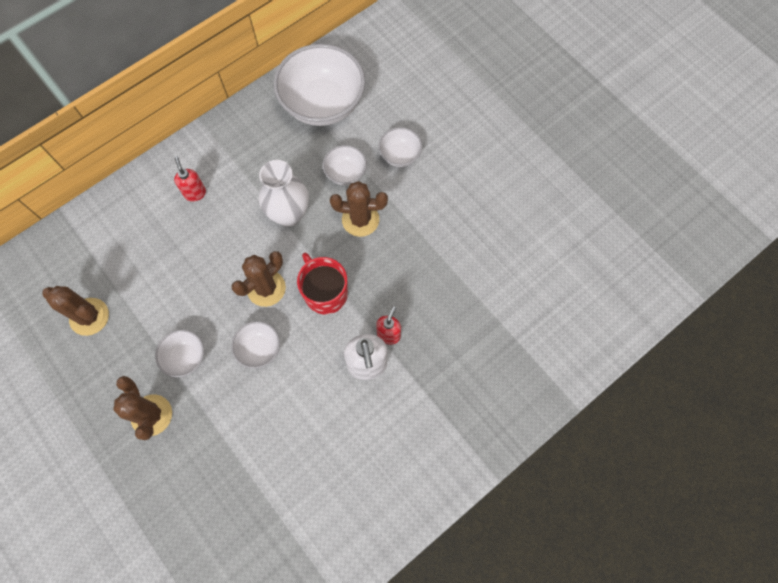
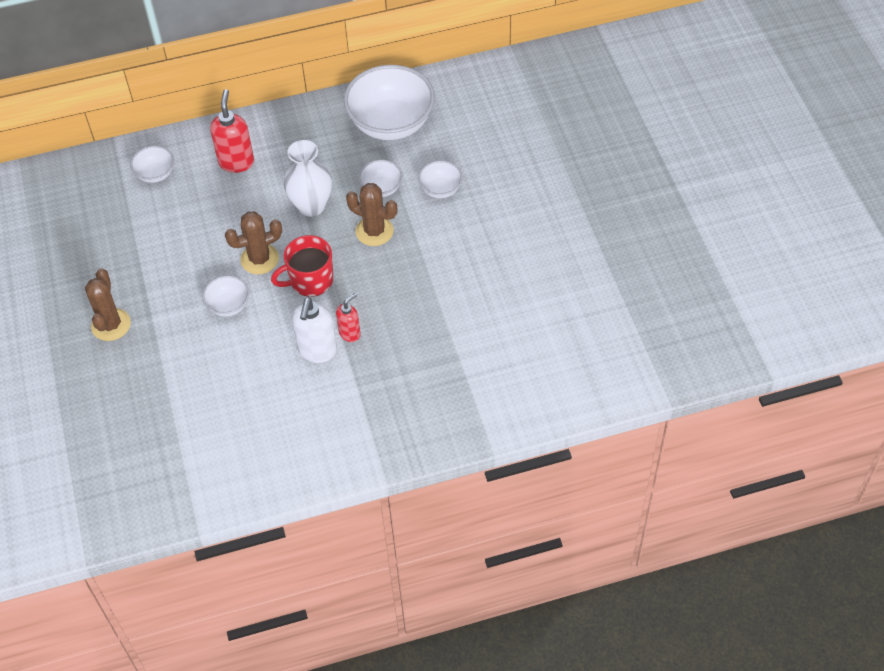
camera: 25 degrees right, 15 degrees down
(89, 316) = (97, 231): brown cactus -> none
(185, 357) = (161, 290): white bowl -> white bowl (155, 174)
(195, 193) = (236, 162): red soap dispenser -> red soap dispenser, size x1.63
(325, 293) = (310, 280): red mug -> red mug turned 105 degrees counterclockwise

